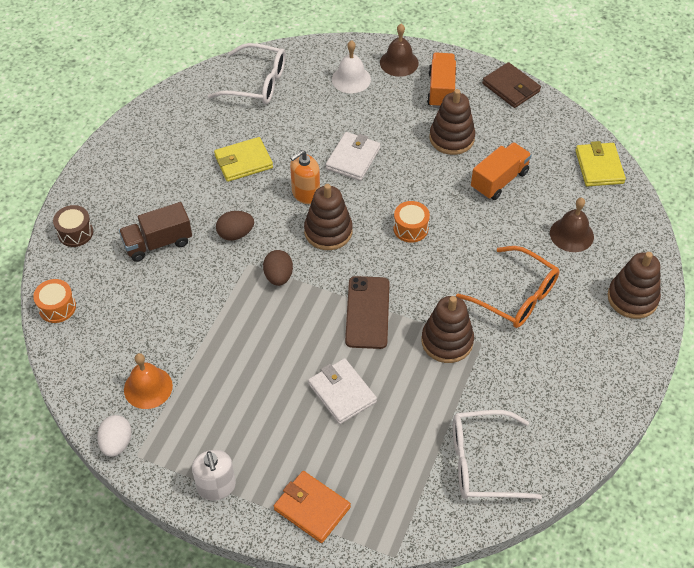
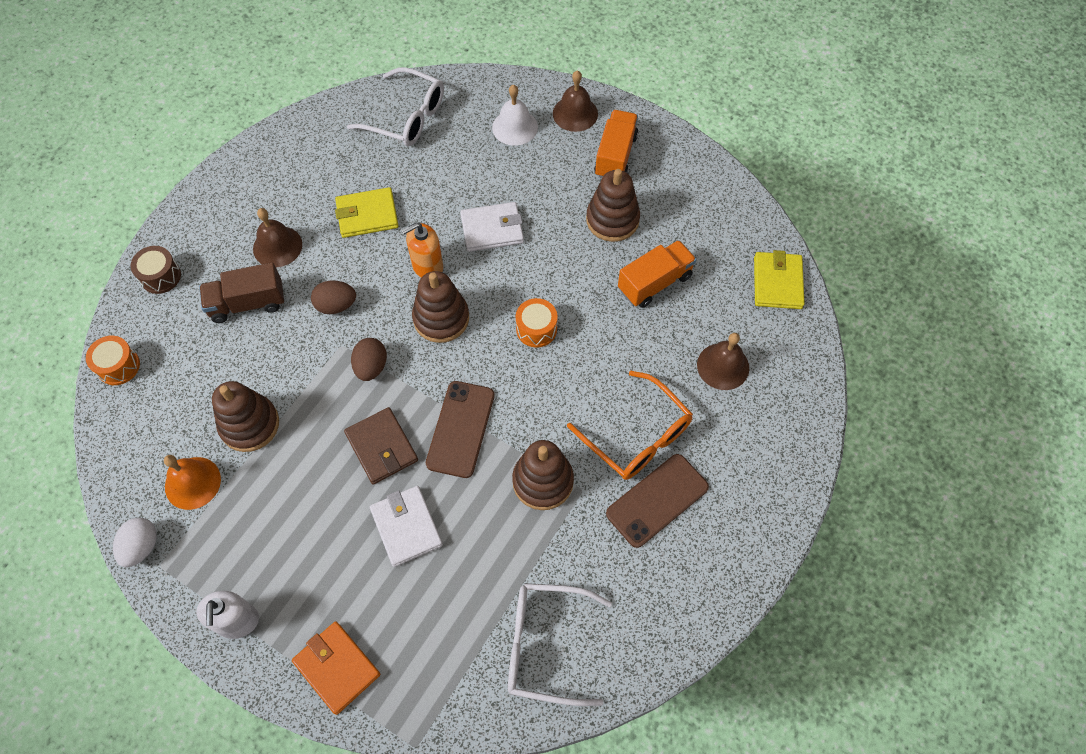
camera: 10 degrees right, 10 degrees up
(172, 196) = (277, 246): none -> brown bell
(353, 158) = (492, 229): white wallet -> white wallet turned 45 degrees clockwise
(511, 87) = (698, 164): brown wallet -> brown wallet (382, 447)
(545, 341) = (657, 500): none -> brown phone
(632, 298) = (775, 461): brown stacking toy -> brown stacking toy (249, 424)

